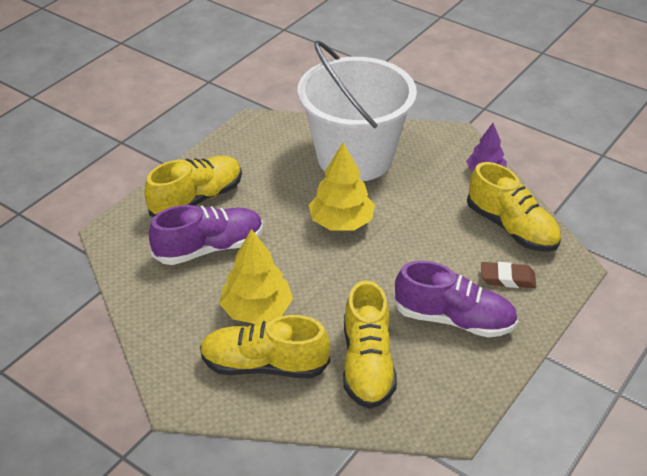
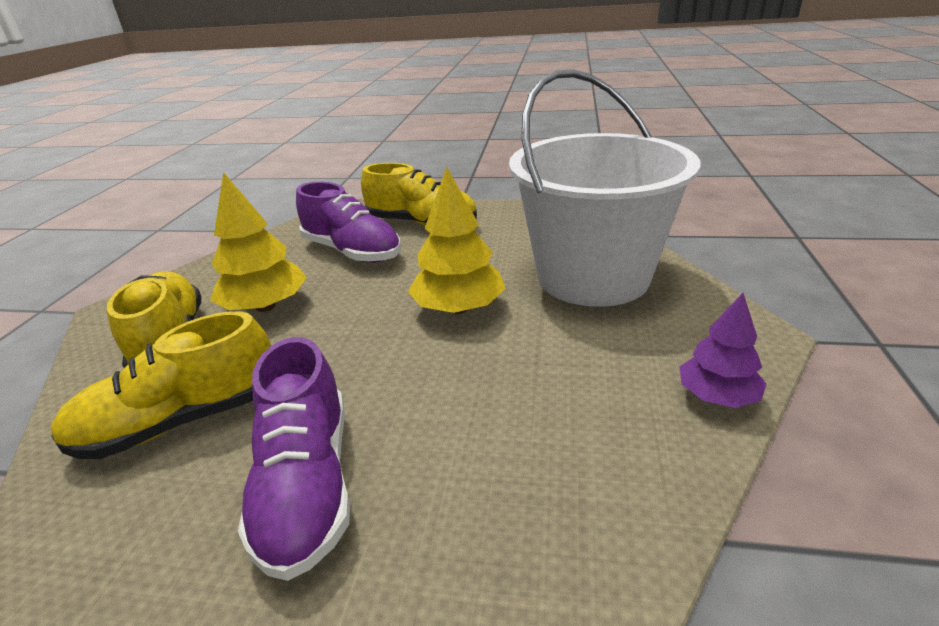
camera: 65 degrees right, 10 degrees down
(507, 278) = (455, 525): brown eraser -> none
(511, 228) = (605, 482): yellow shoe -> none

